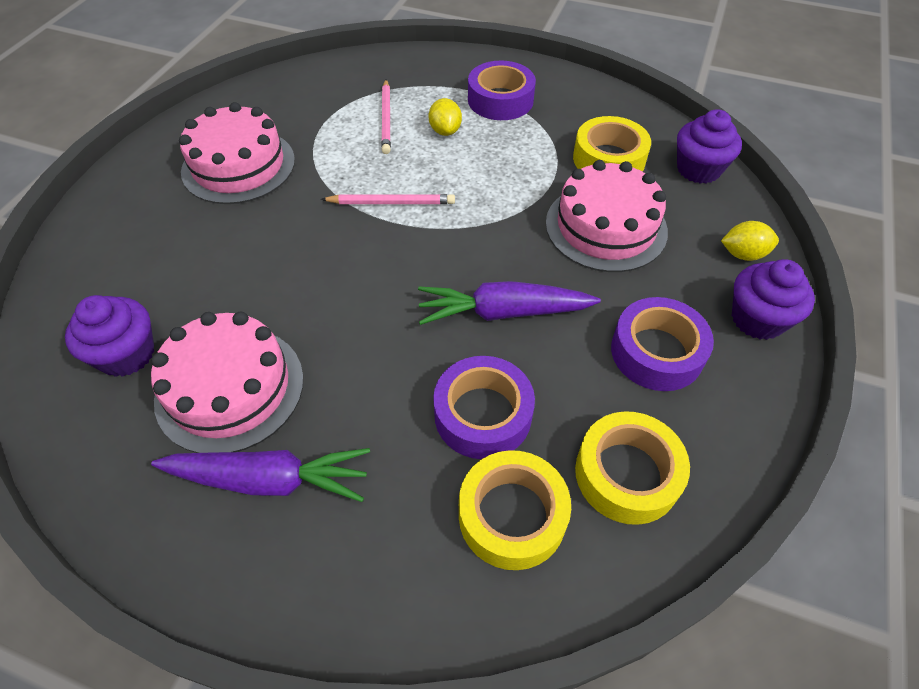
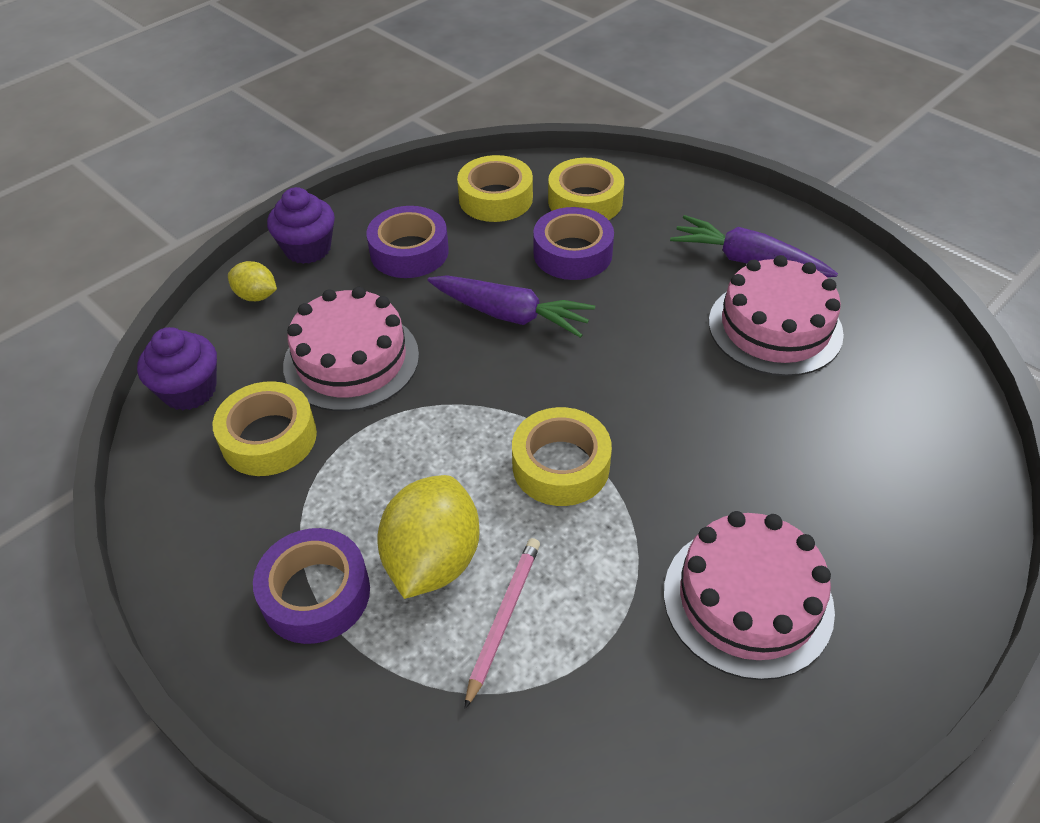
camera: 155 degrees left, 5 degrees down
(127, 354) = (875, 383): purple cupcake -> none
(391, 203) = (561, 465): pink pencil -> yellow tape
(445, 131) = (433, 560): yellow lemon -> yellow lemon, size x1.93

